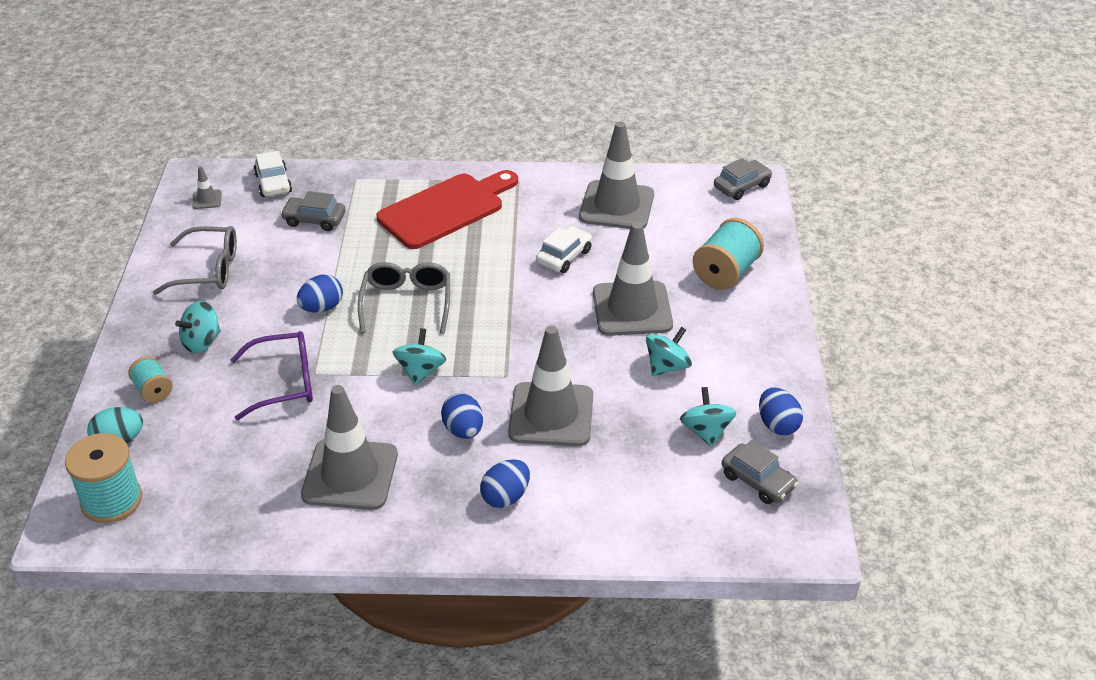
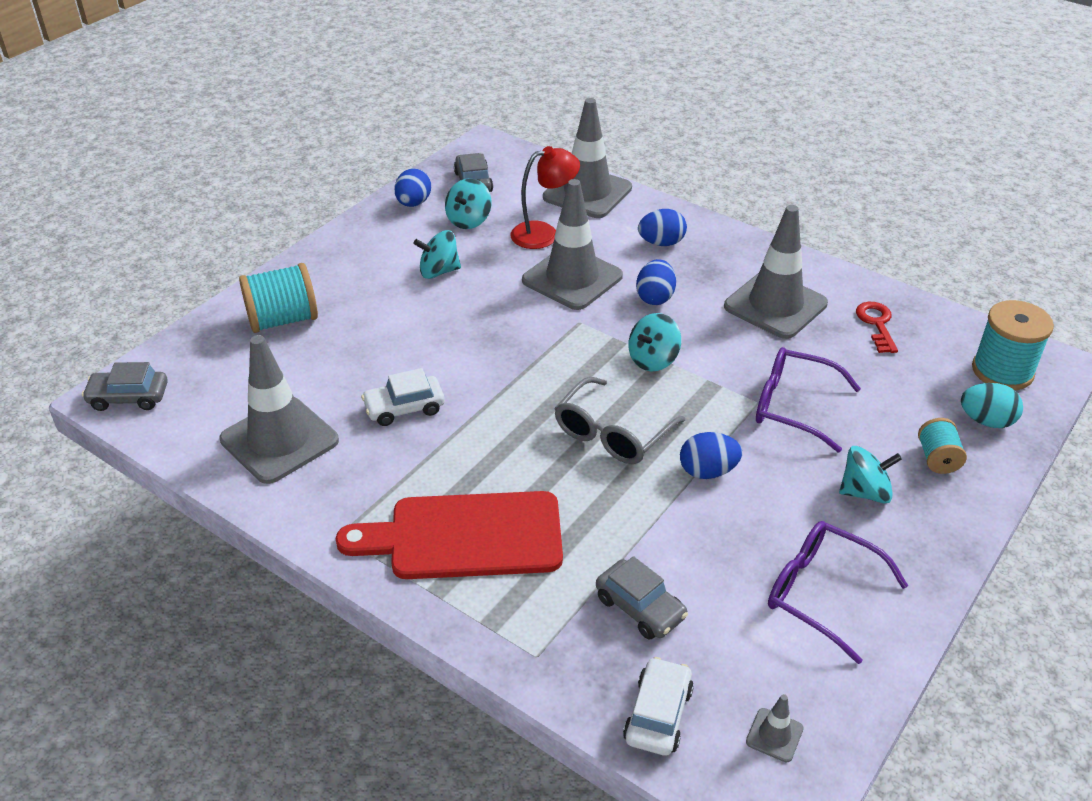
camera: 145 degrees left, 0 degrees up
(207, 270) = (822, 594): grey glasses -> purple glasses
(245, 499) = (877, 324): none -> red key
(623, 451) = (544, 233): none -> red lamp
(632, 309) = (406, 327): grey traffic cone -> grey traffic cone (587, 193)

